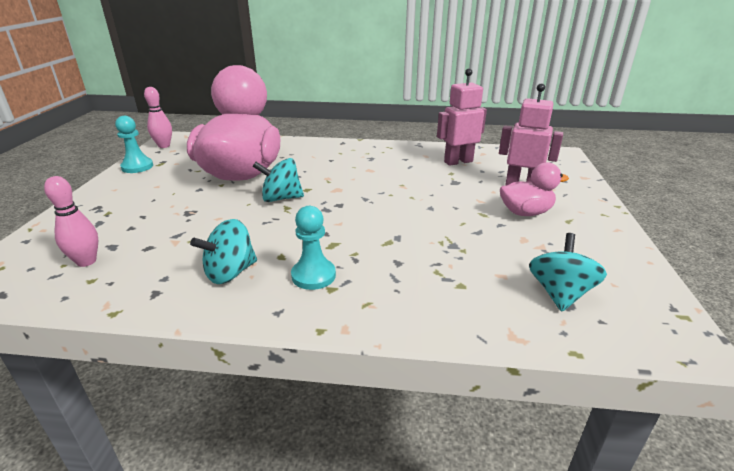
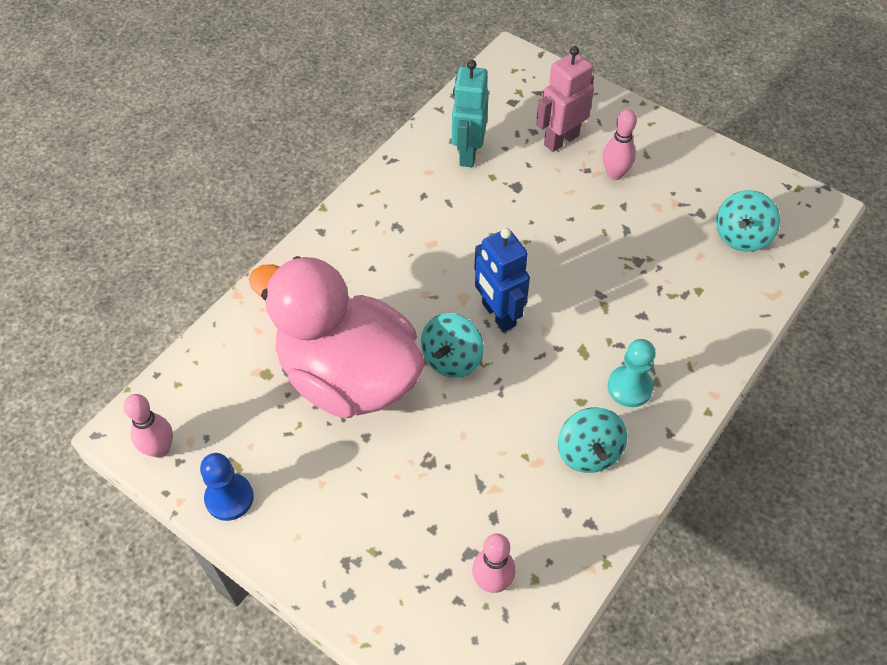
camera: 60 degrees left, 25 degrees up
(137, 167) = (229, 498): turquoise pawn -> blue pawn
(334, 203) = (498, 315): none -> blue robot
(458, 161) = (468, 153): pink robot -> turquoise robot
(525, 212) = (615, 174): pink duck -> pink bowling pin
(560, 293) = (741, 236): turquoise spinning top -> turquoise spinning top turned 105 degrees counterclockwise

